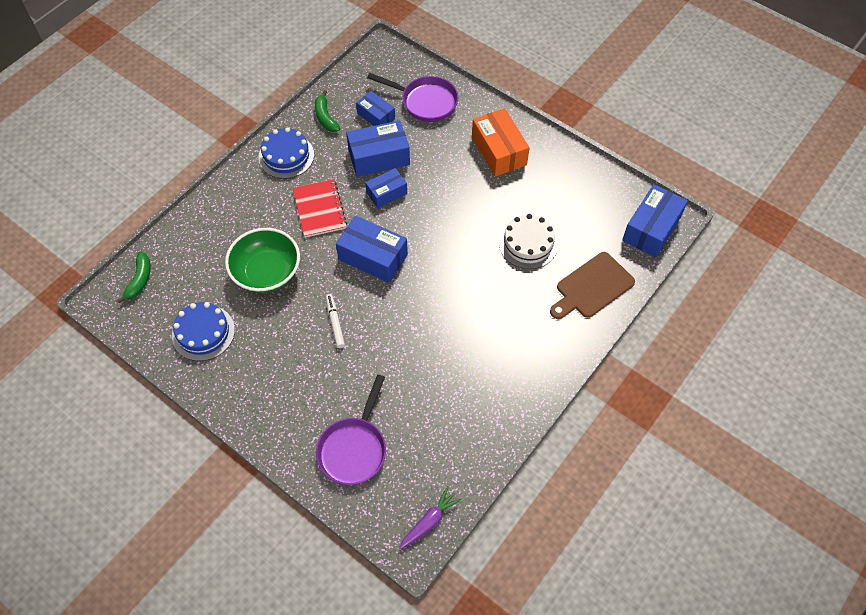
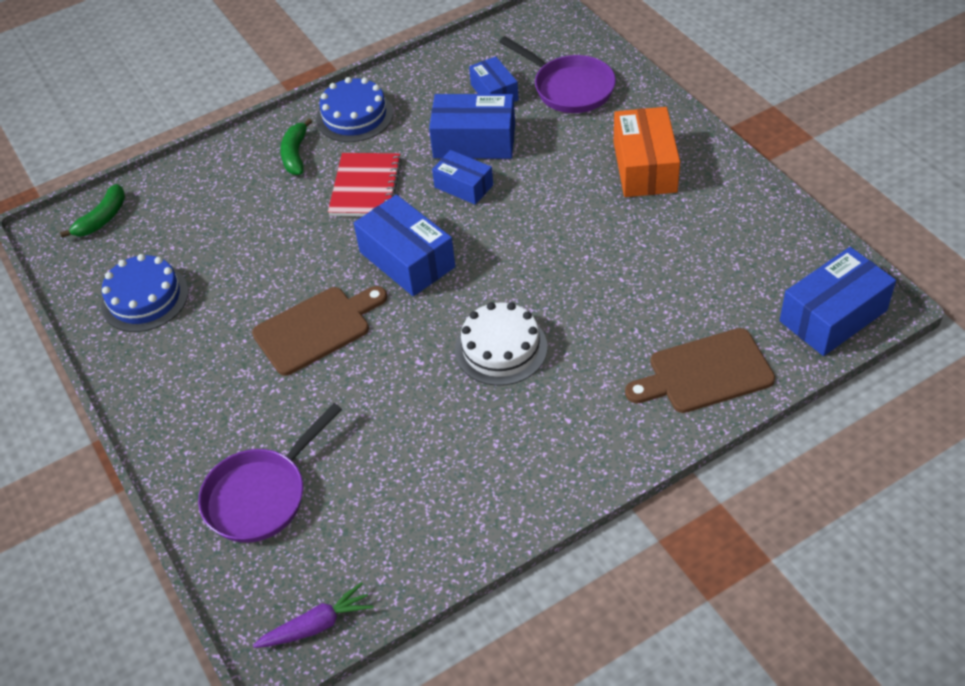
camera: 25 degrees right, 10 degrees down
(266, 272) = (260, 246): green bowl -> none
(325, 117) = (427, 81): green banana -> green banana (295, 154)
(335, 323) = (316, 328): white marker -> brown cutting board
(386, 193) = (463, 186): blue box -> blue box turned 45 degrees clockwise
(528, 244) = (633, 293): white cake -> white cake (501, 348)

